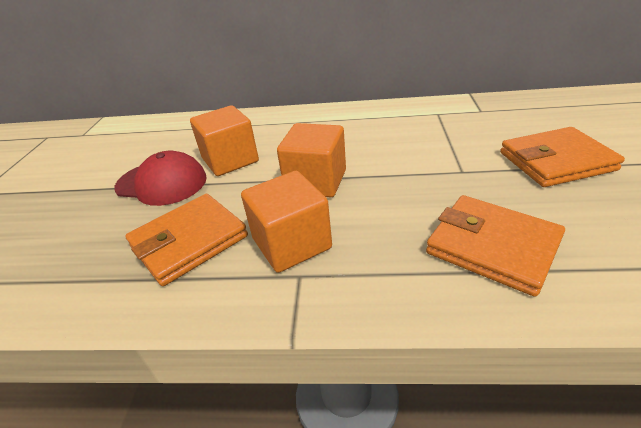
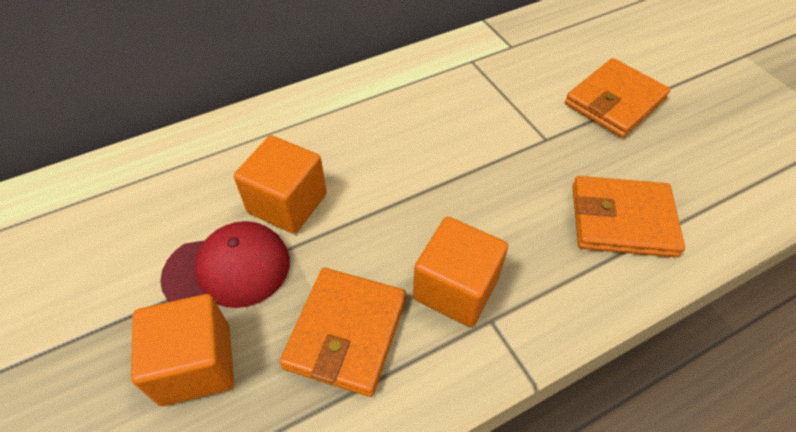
camera: 35 degrees left, 15 degrees up
(316, 181) = (417, 200): orange cube -> orange cube (196, 364)

